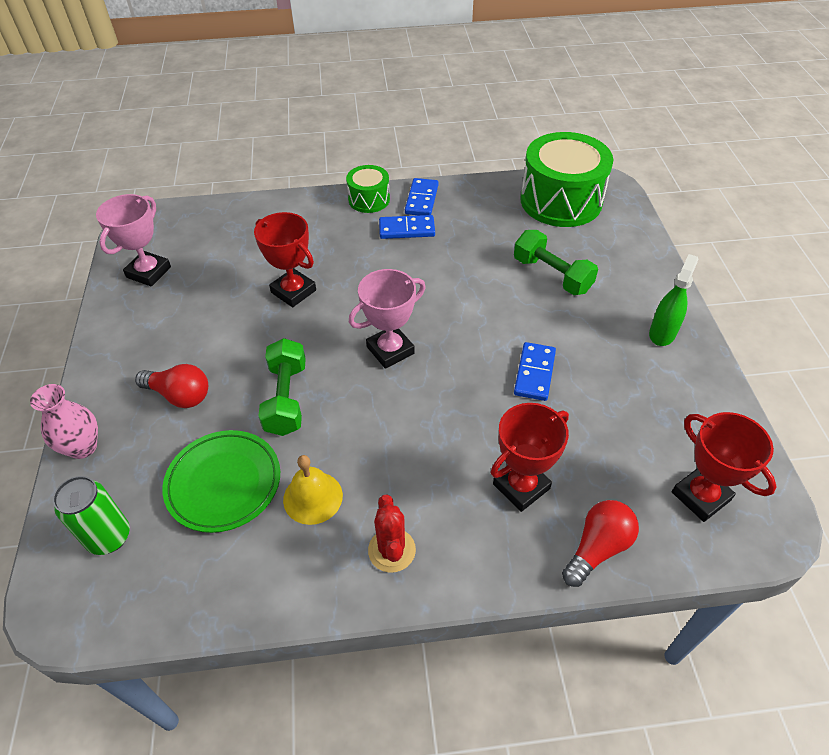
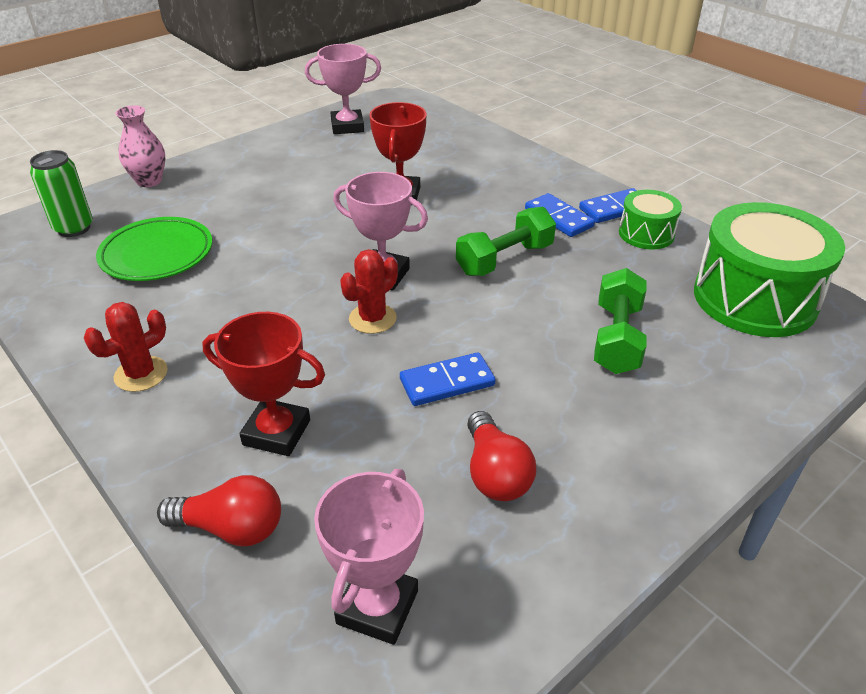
camera: 55 degrees right, 10 degrees down
(179, 395) = (231, 196): red light bulb -> red light bulb (495, 473)
(286, 398) = (271, 245): green dumbbell -> green dumbbell (504, 259)
(313, 497) = (172, 304): yellow bell -> none
(369, 199) = (571, 181): green drum -> green drum (646, 234)
(437, 380) = (372, 319): none -> red cactus
(662, 333) = (630, 471): green spray bottle -> none
(700, 496) = (377, 607): red trophy -> pink trophy

